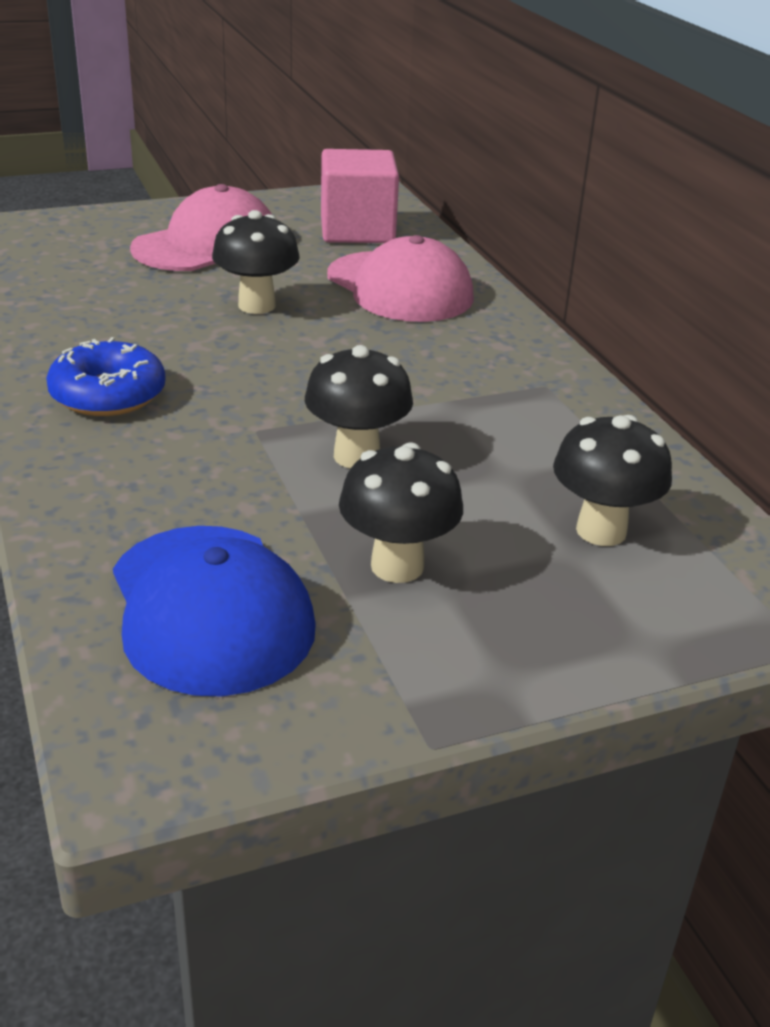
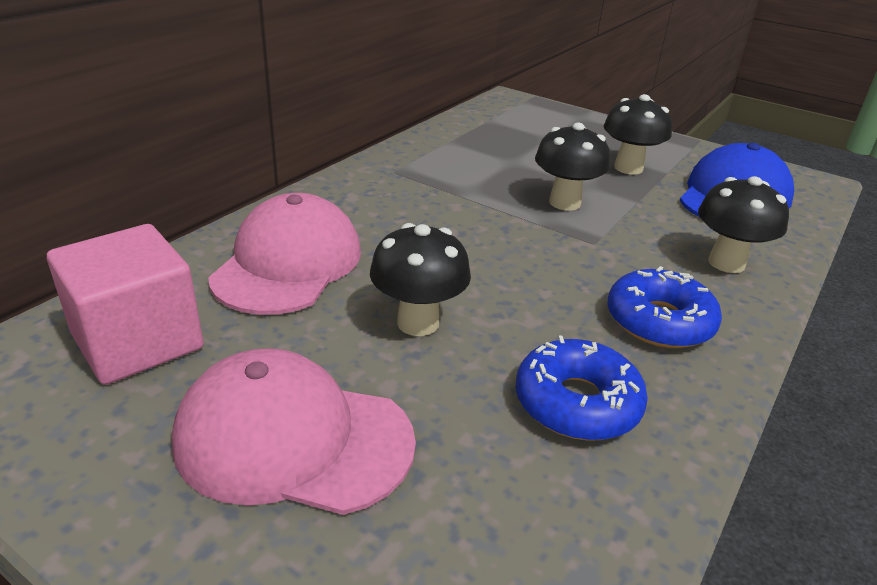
camera: 125 degrees left, 0 degrees up
(97, 321) = (577, 403): none -> blue donut
(601, 531) = (523, 134): black mushroom -> black mushroom (726, 263)

